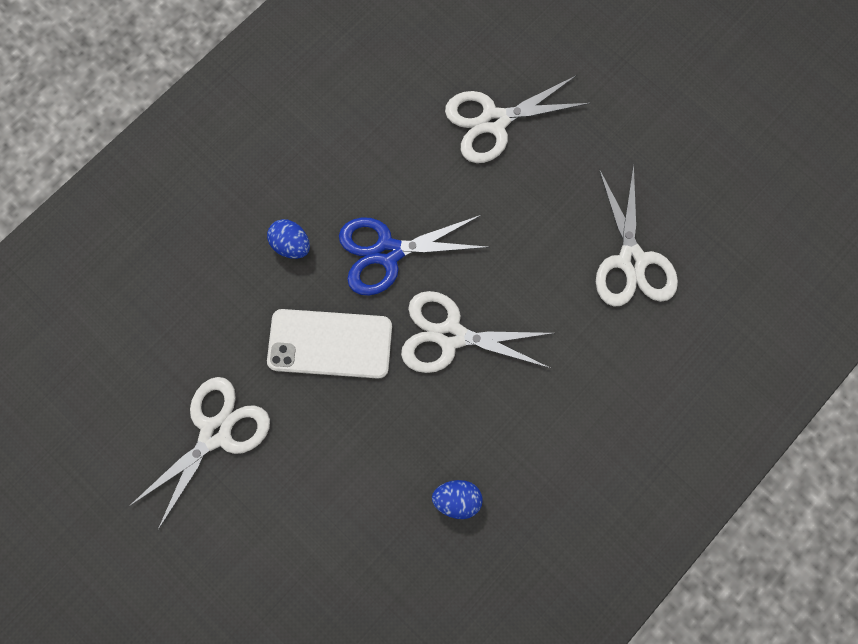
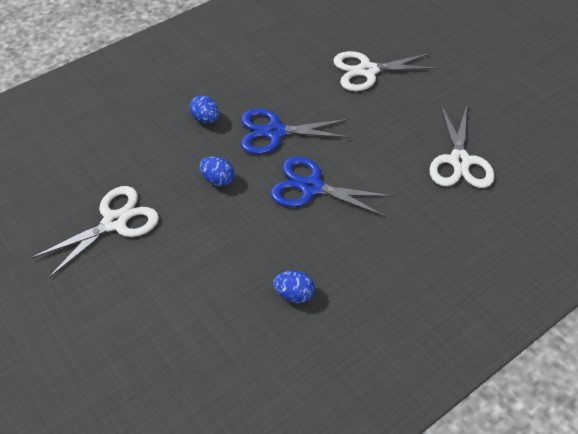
camera: 10 degrees right, 25 degrees down
(330, 344) = (217, 180): white phone -> blue egg
(450, 335) = (311, 187): white scissors -> blue scissors

